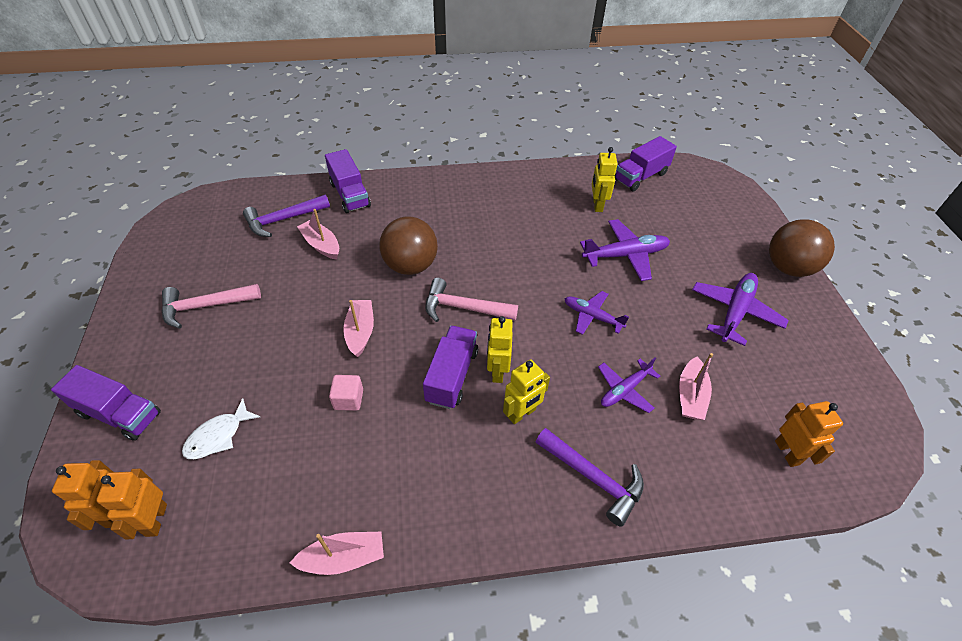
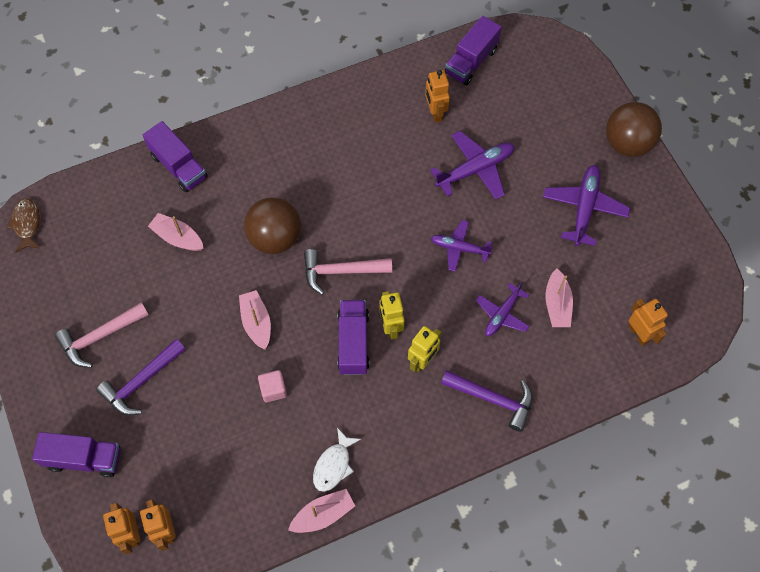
camera: 15 degrees left, 15 degrees up
(198, 206) = (27, 224): none -> brown fish
(218, 436) = (179, 452): white fish -> white fish (333, 465)
(283, 220) = (125, 217): purple hammer -> purple hammer (141, 382)
(597, 205) = (435, 113): yellow robot -> orange robot

